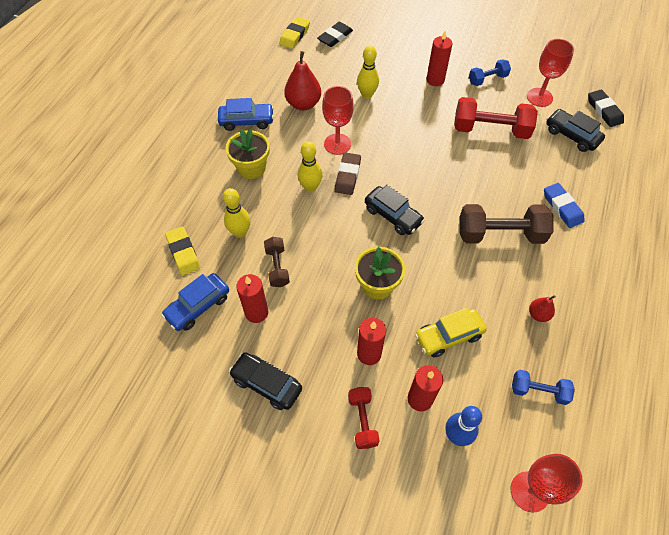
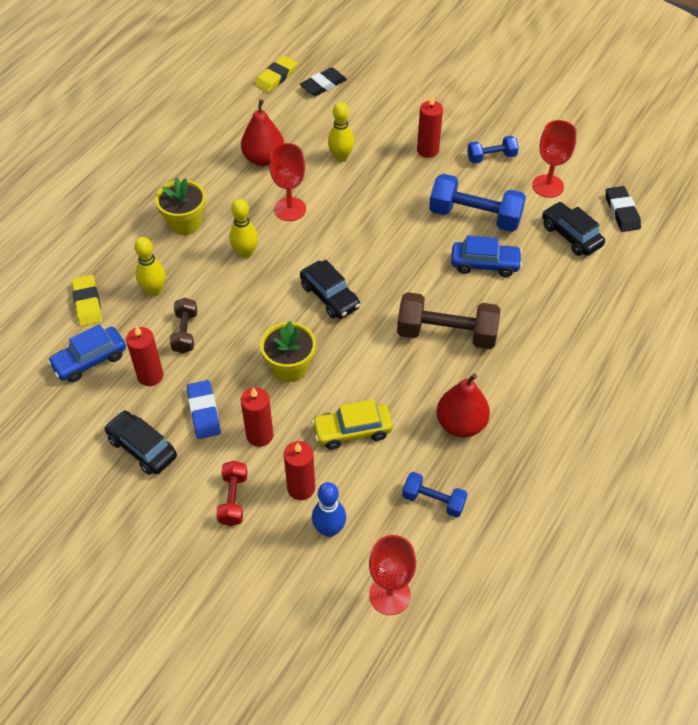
camera: 10 degrees right, 5 degrees down
(247, 121) = (193, 170): blue car -> blue car (485, 264)
(347, 176) = (291, 246): brown eraser -> none
(490, 130) = (475, 216): red dumbbell -> blue dumbbell
(538, 314) = (461, 424): red pear -> red pear, size x1.88
(562, 207) = (530, 314): blue eraser -> blue eraser (204, 412)

